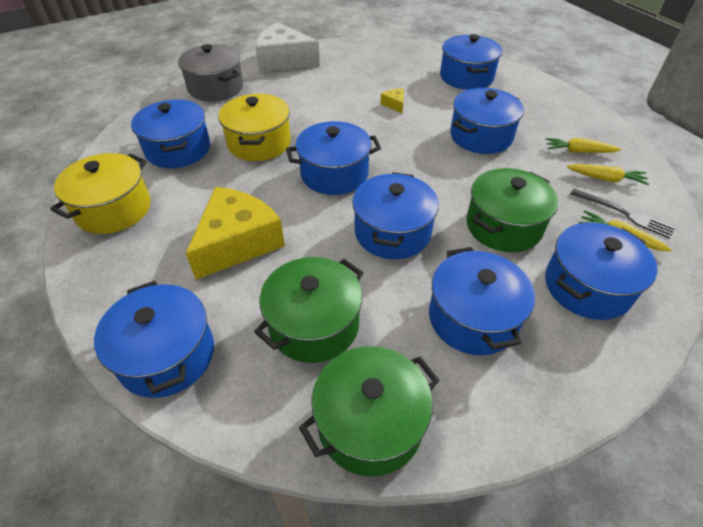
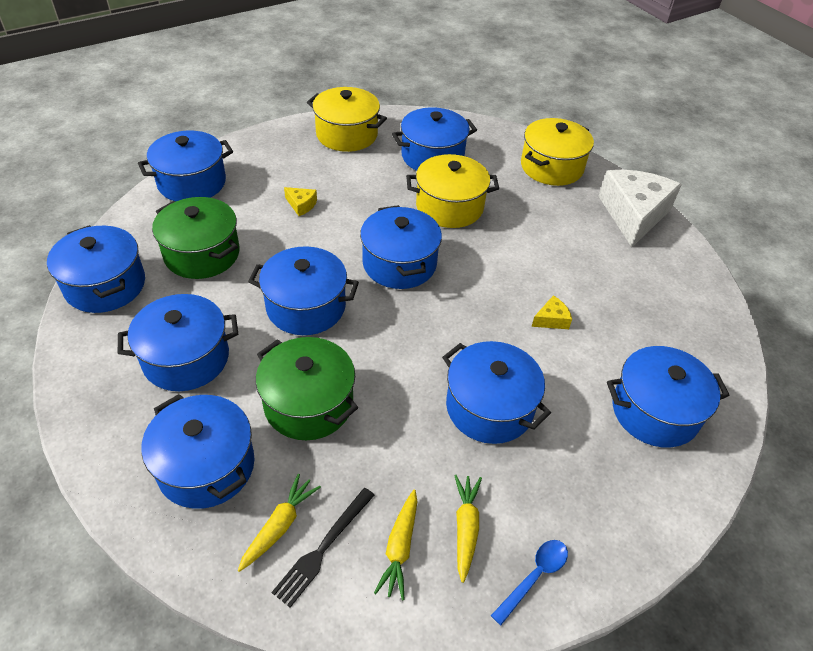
camera: 85 degrees right, 0 degrees up
(216, 88) = (551, 167): grey pot -> yellow pot
(237, 242) = (301, 205): yellow cheese -> yellow cheese, size x0.41
(370, 423) = (105, 285): green pot -> blue pot
(597, 129) = (534, 577): none -> blue spoon

